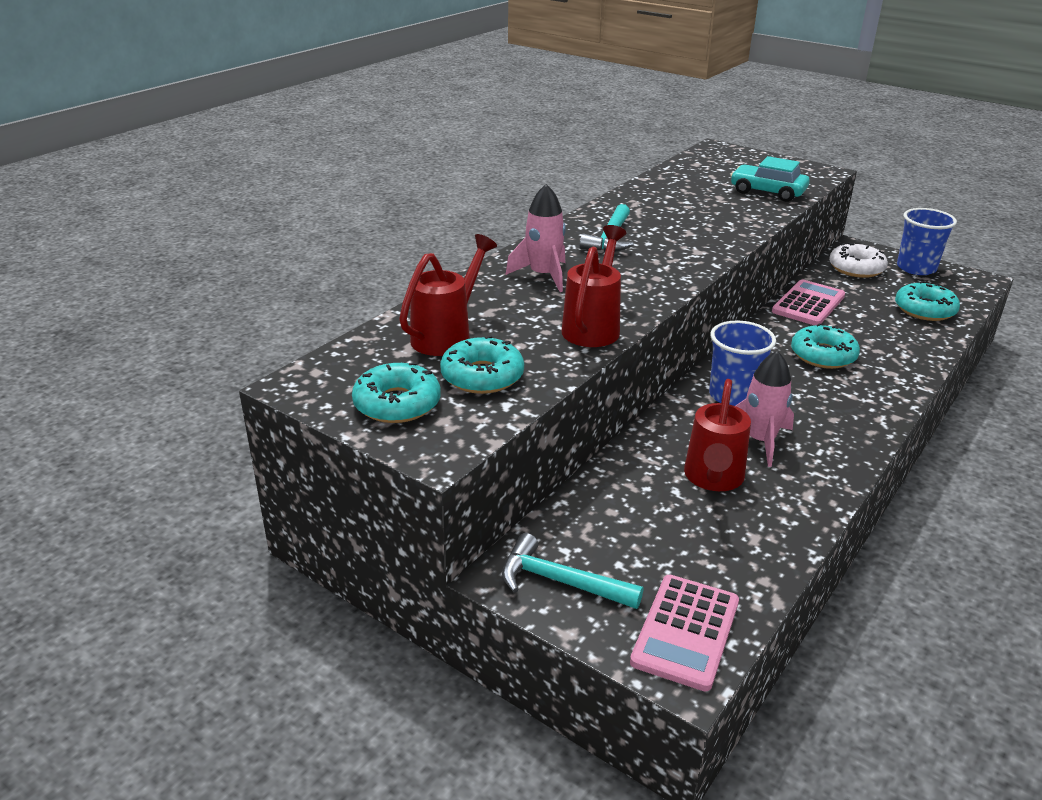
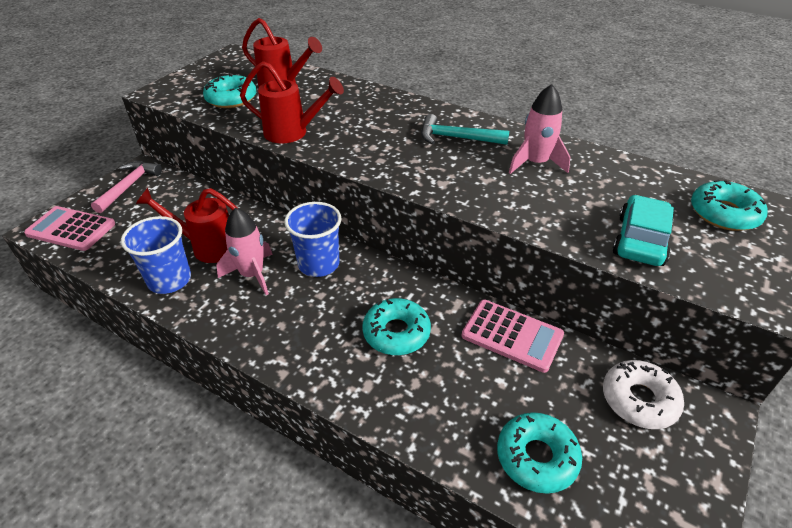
camera: 85 degrees right, 10 degrees up
(397, 404) = (206, 78): turquoise donut -> turquoise donut (724, 214)
(543, 276) = (375, 112): pink rocket -> pink rocket (535, 163)
(560, 581) = (129, 186): turquoise hammer -> pink hammer
(916, 268) = (680, 479): blue cup -> blue cup (169, 280)

